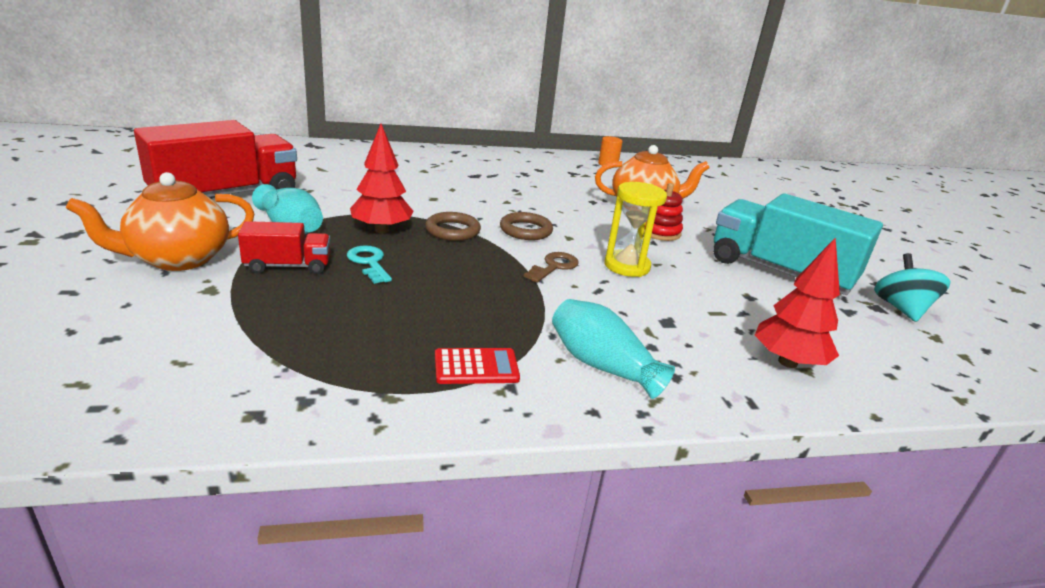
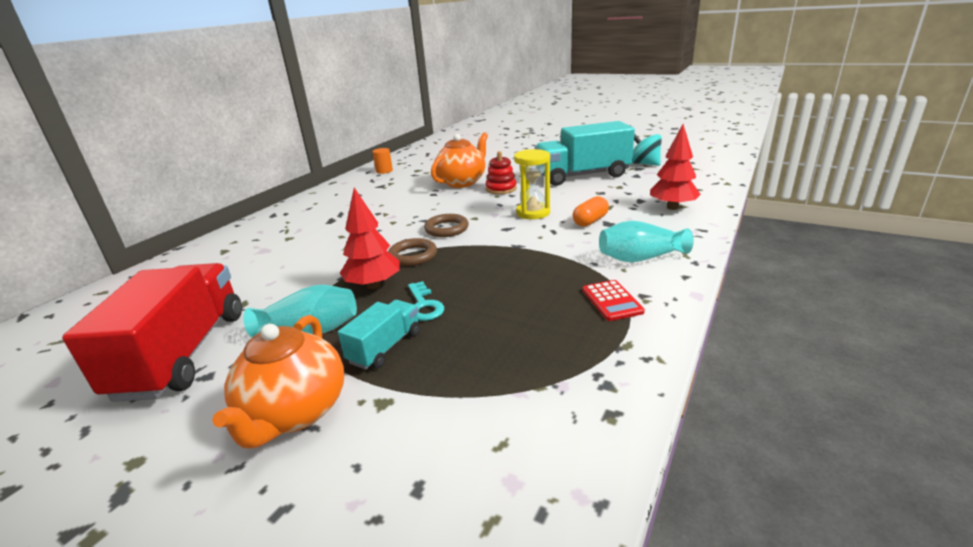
camera: 45 degrees left, 0 degrees up
(288, 266) = (385, 347): red truck -> turquoise truck
(369, 263) = (424, 305): turquoise key -> turquoise key turned 120 degrees counterclockwise
(476, 367) = (612, 301): red calculator -> red calculator turned 135 degrees clockwise
(554, 267) = (509, 235): brown key -> none
(656, 308) = (590, 221): none -> orange capsule

